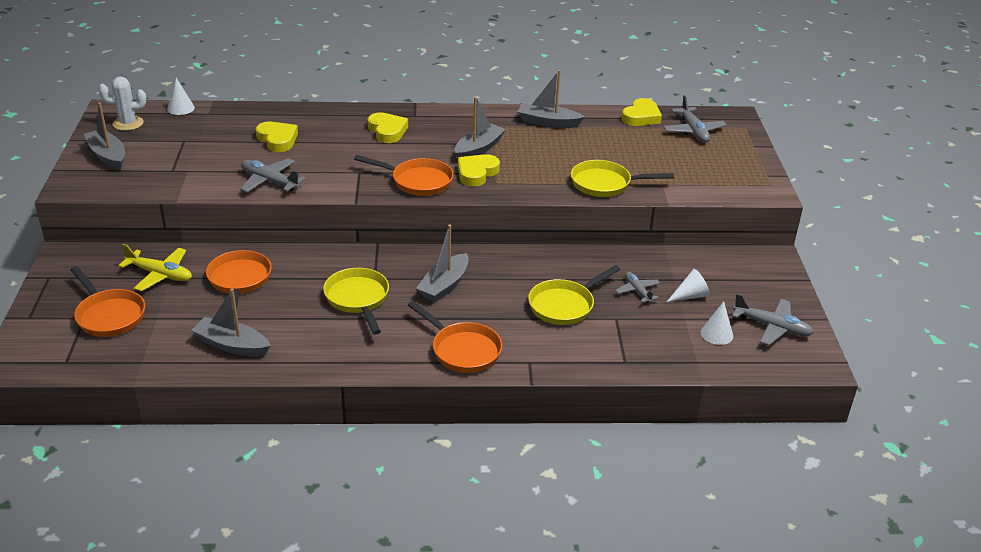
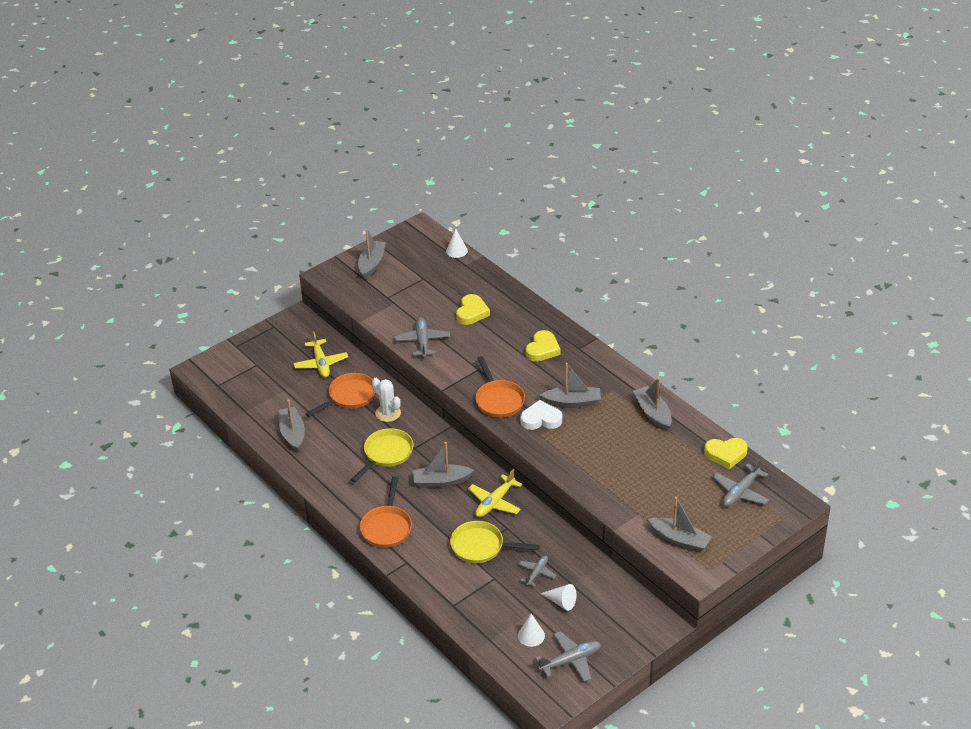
camera: 55 degrees right, 5 degrees up
(109, 315) = (267, 372): orange pan -> none
(128, 123) = (414, 245): white cactus -> white cactus (388, 413)
(476, 173) = (541, 419): yellow heart -> white heart
(515, 269) = (495, 502): none -> yellow plane
(605, 184) = (603, 485): yellow pan -> none
(718, 181) = (679, 540): none -> grey boat
(772, 327) = (570, 661): grey plane -> grey plane turned 105 degrees counterclockwise

